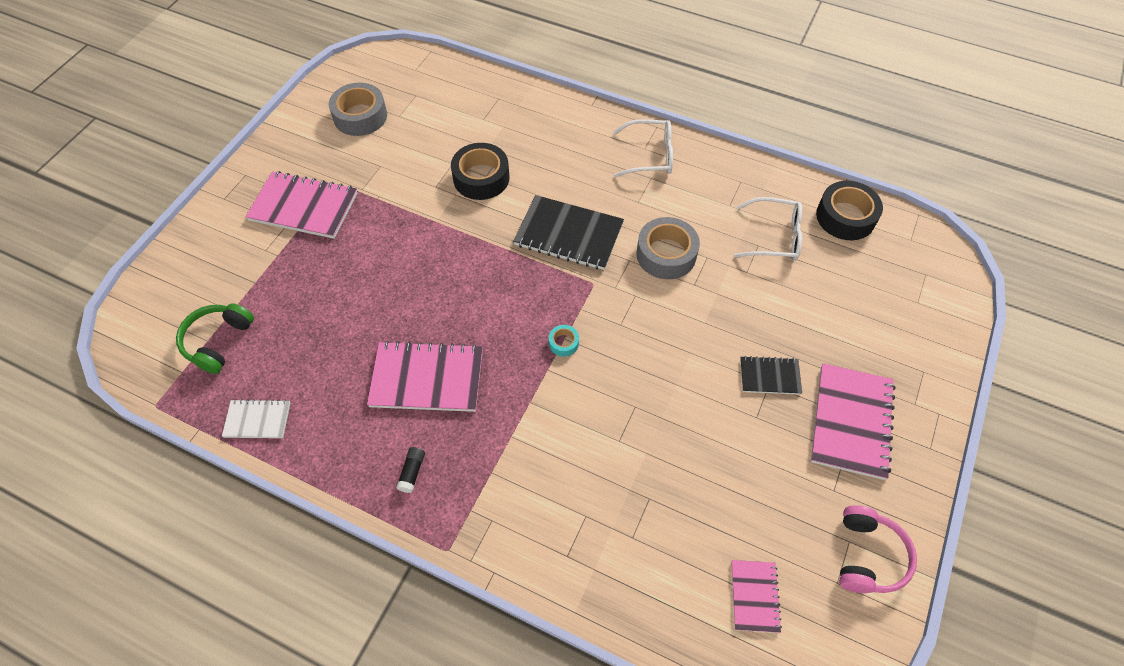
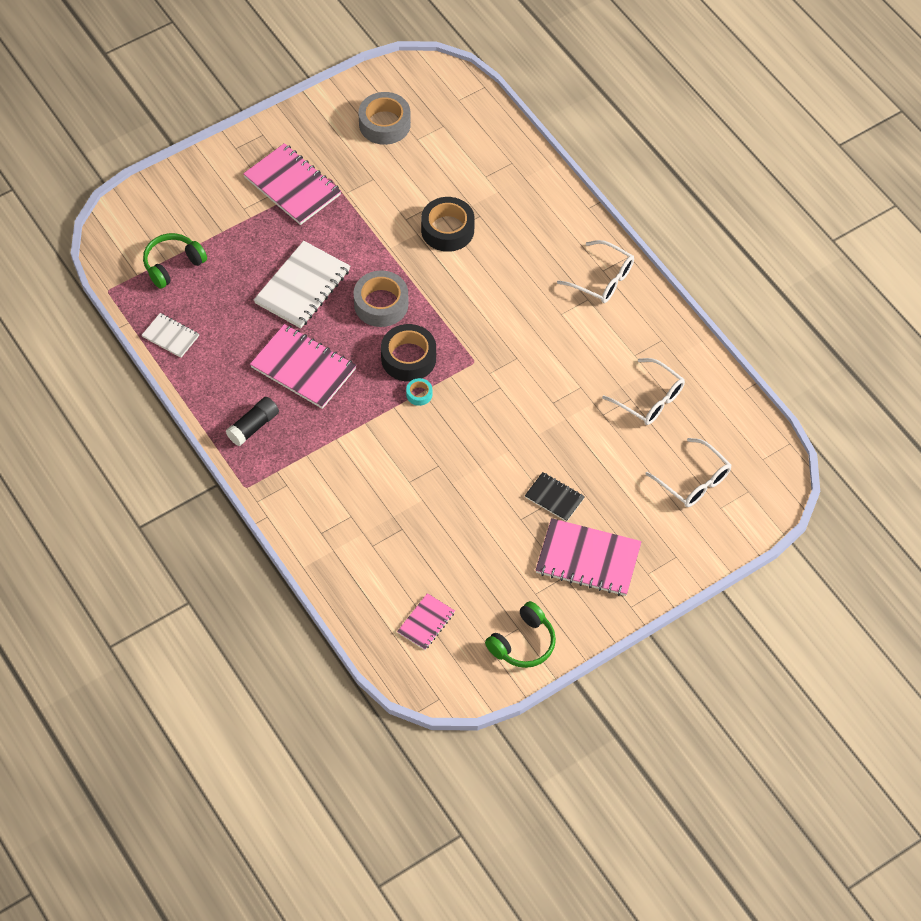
camera: 30 degrees right, 0 degrees up
(373, 296) = (302, 286): none -> white notebook
(412, 472) = (253, 426): black glue stick -> black glue stick, size x1.60
(568, 234) = (484, 313): black notebook -> none
(666, 254) = (549, 368): grey tape -> grey tape (381, 304)
(845, 217) = (724, 413): black tape -> black tape (408, 358)
(851, 422) = (588, 559): pink notebook -> pink notebook turned 60 degrees clockwise
(868, 556) = (523, 643): pink headphones -> green headphones
(874, 290) = (693, 481): none -> white glasses

